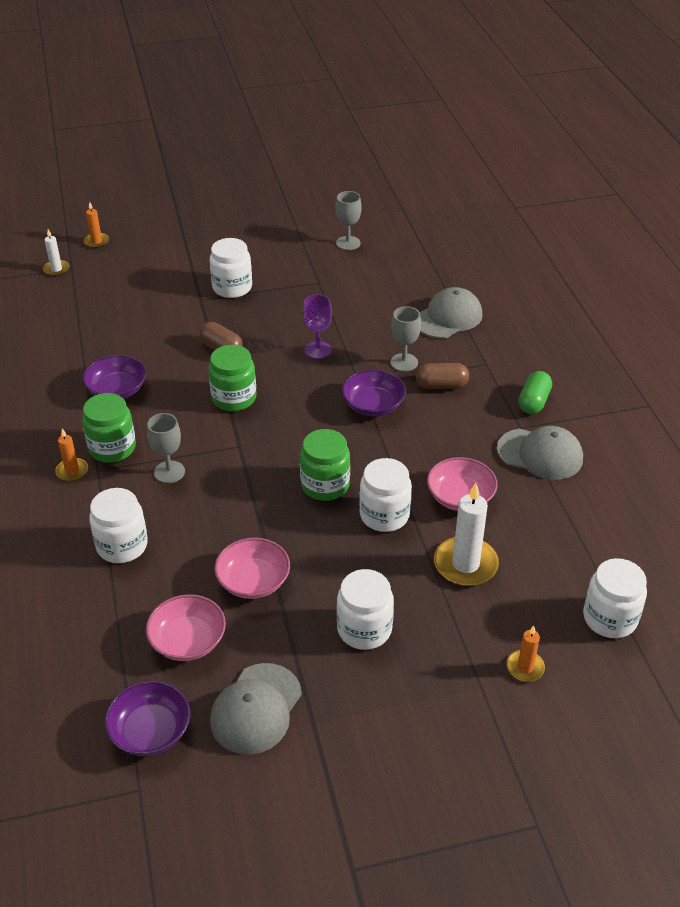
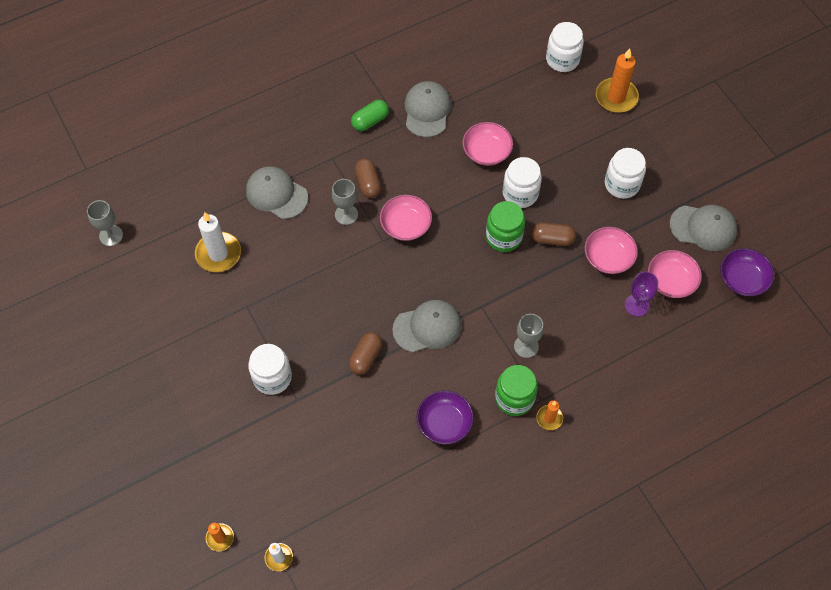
camera: 105 degrees left, 20 degrees up
(122, 546) = (609, 351): white jar -> none
(234, 398) = (427, 327): green jar -> grey cap
(304, 531) = (552, 239): none -> brown capsule
(318, 350) = (347, 281): purple goblet -> purple goblet (636, 305)
(348, 243) = (176, 296): grey goblet -> grey goblet (111, 235)
(373, 405) = (406, 225): purple bowl -> pink bowl
(465, 564) = (547, 139): white candle -> white candle (218, 254)
(525, 667) = (616, 97): orange candle -> orange candle, size x1.84
(533, 402) = (370, 121): green capsule -> green capsule turned 45 degrees counterclockwise

